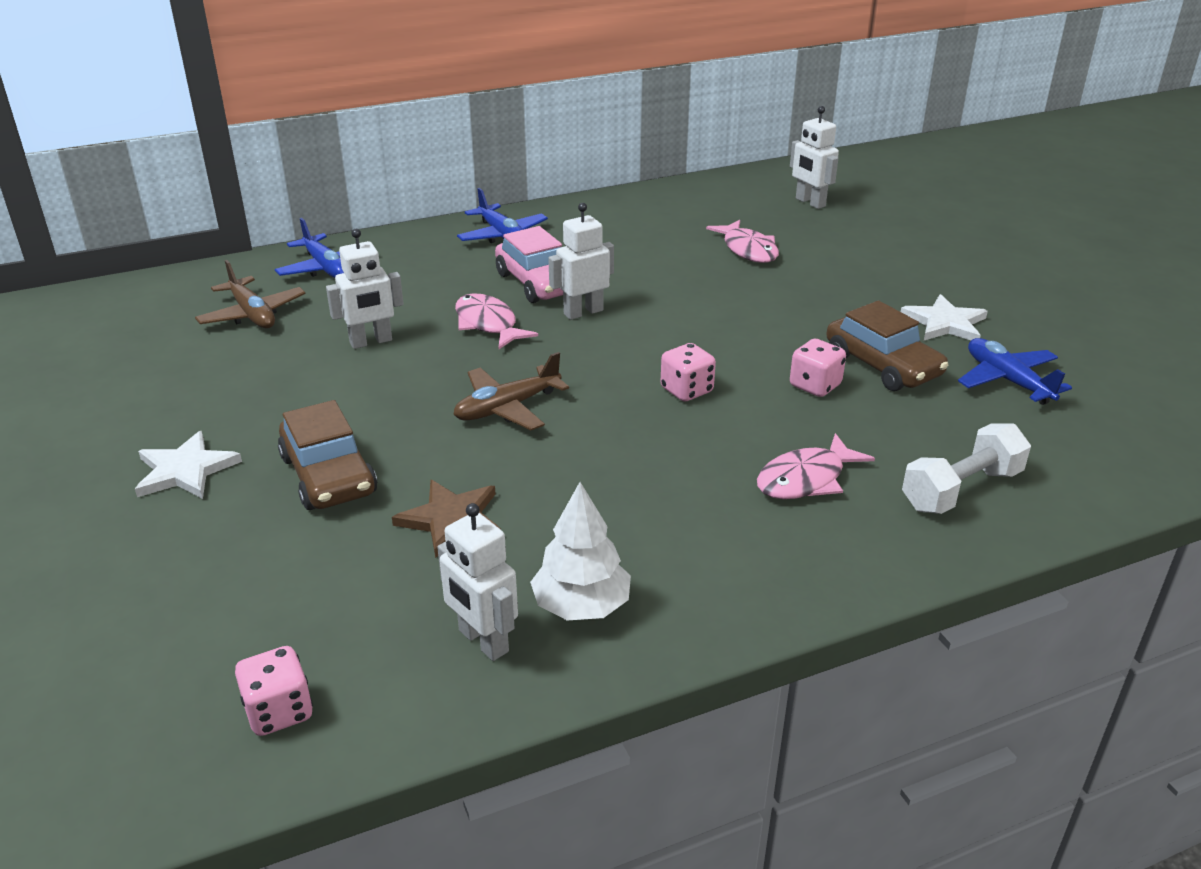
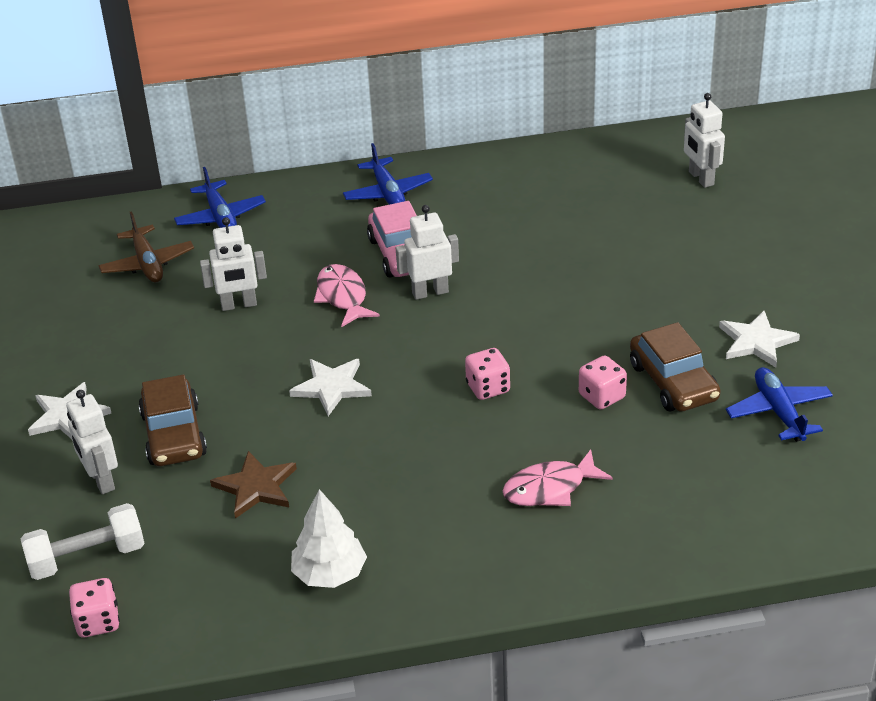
camera: 15 degrees right, 5 degrees up
(483, 641) = (249, 591): white robot -> white robot (101, 480)
(507, 408) = (331, 387): brown plane -> white star
(748, 250) = (611, 234): pink fish -> none
(961, 490) = (675, 515): white dumbbell -> white dumbbell (87, 557)

